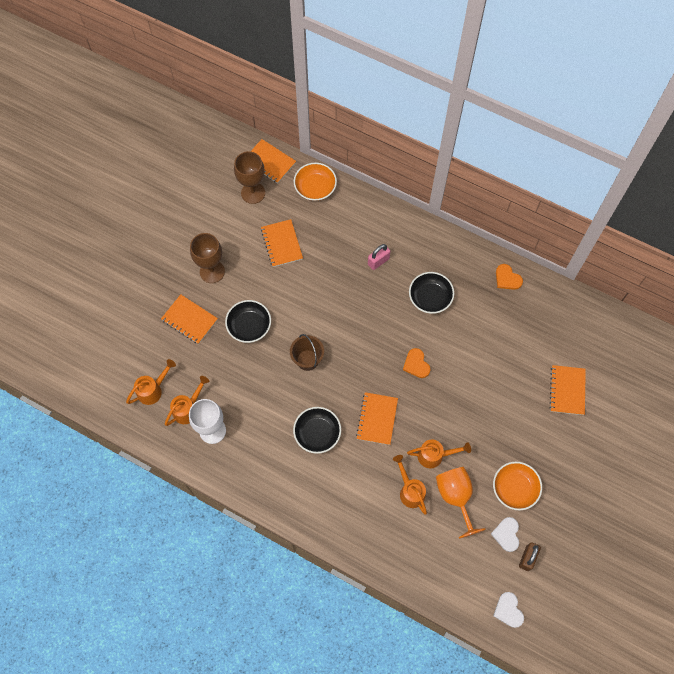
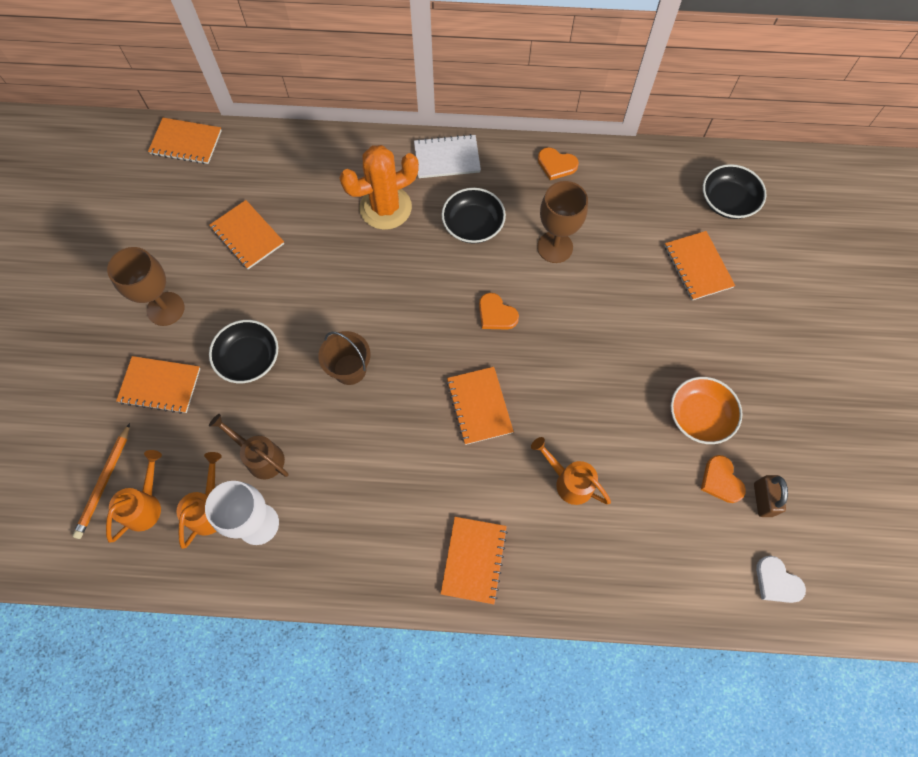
camera: 25 degrees left, 0 degrees up
(135, 365) = (104, 482): none -> orange pencil
(230, 390) = (260, 456): none -> brown watering can
(253, 193) = (180, 188): brown goblet -> brown goblet (555, 247)
(315, 187) = (261, 151): orange bowl -> none
(317, 433) = (408, 461): black bowl -> black bowl (727, 201)
(329, 510) = (474, 560): none -> orange notebook
(378, 261) = (385, 208): pink padlock -> orange cactus
(435, 243) = (447, 158): none -> white notebook
(435, 456) = (578, 420): orange watering can -> none
(456, 497) = (632, 462): orange goblet -> none
(506, 534) = (721, 480): white heart -> orange heart

